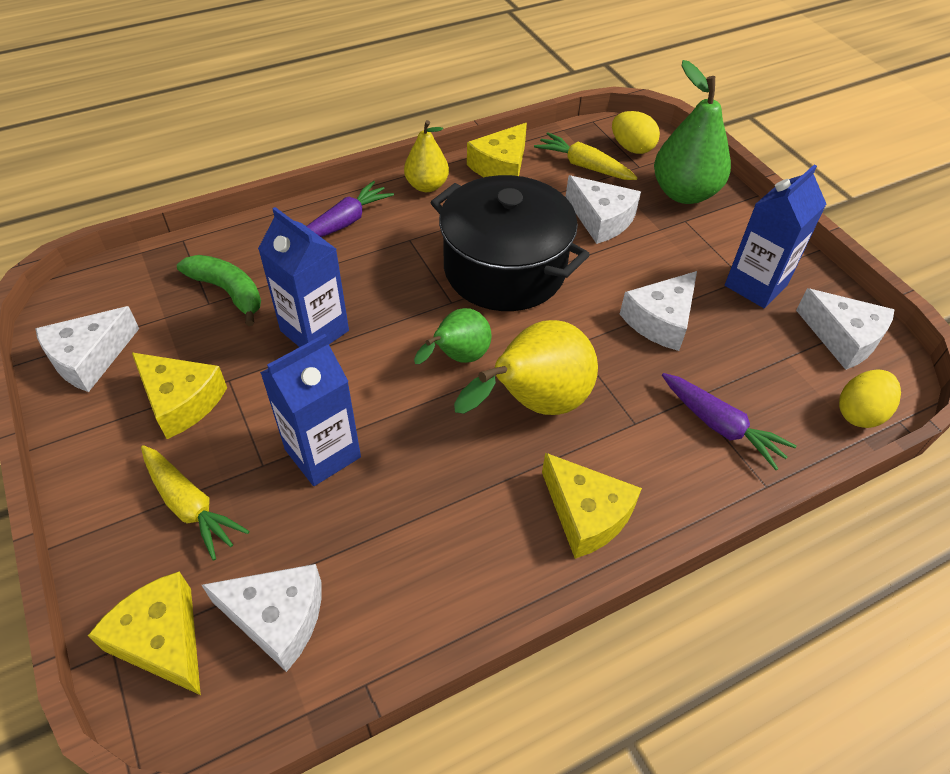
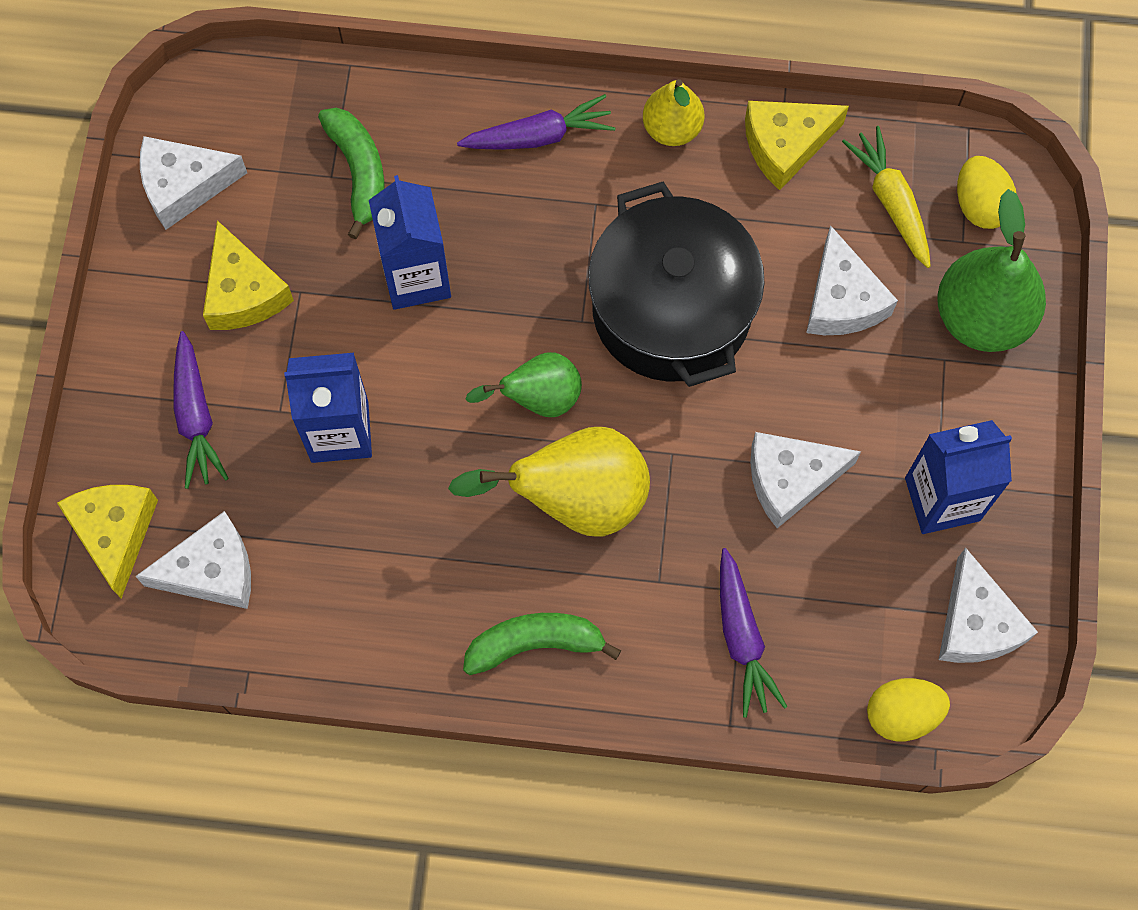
camera: 35 degrees right, 20 degrees up
(190, 506) = (196, 417): yellow carrot -> purple carrot
(277, 618) = (212, 571): white cheese -> white cheese turned 60 degrees counterclockwise
(586, 514) = (535, 644): yellow cheese -> green banana

